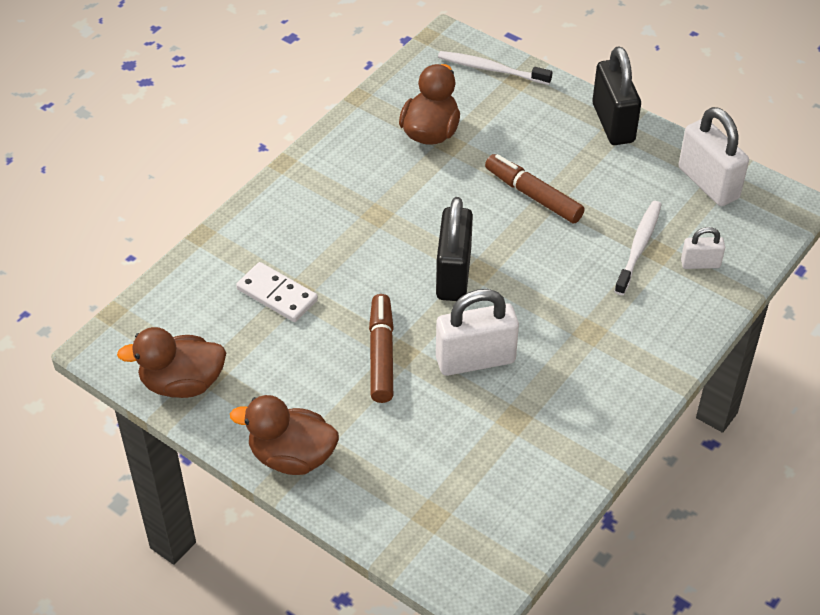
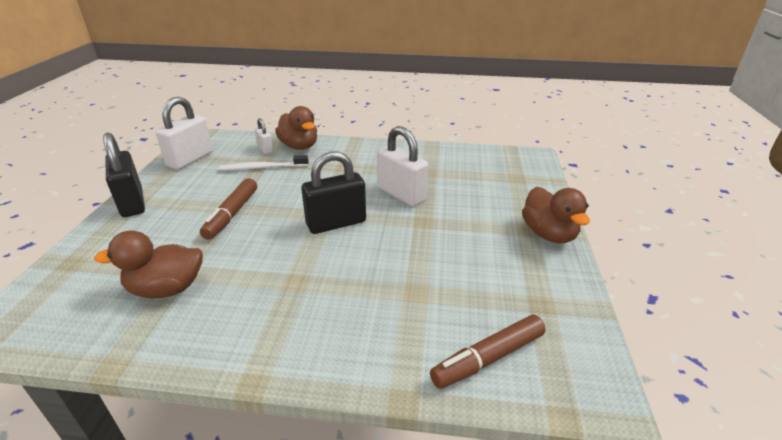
camera: 120 degrees left, 15 degrees down
(182, 383) = (567, 315): brown duck -> brown duck (299, 146)
(277, 294) = (429, 302): white domino -> none
(381, 354) = (433, 229): brown marker -> brown marker (488, 358)
(491, 69) = (54, 283): white toothbrush -> none
(613, 123) = (132, 203): black padlock -> black padlock turned 75 degrees counterclockwise

